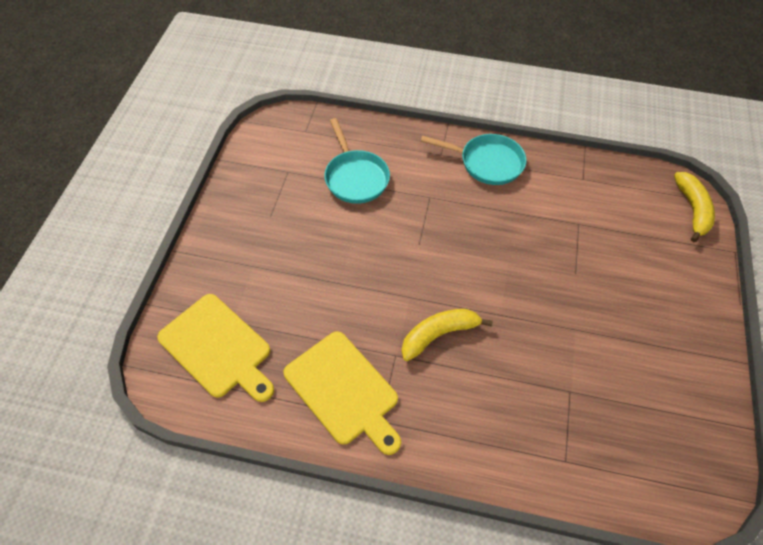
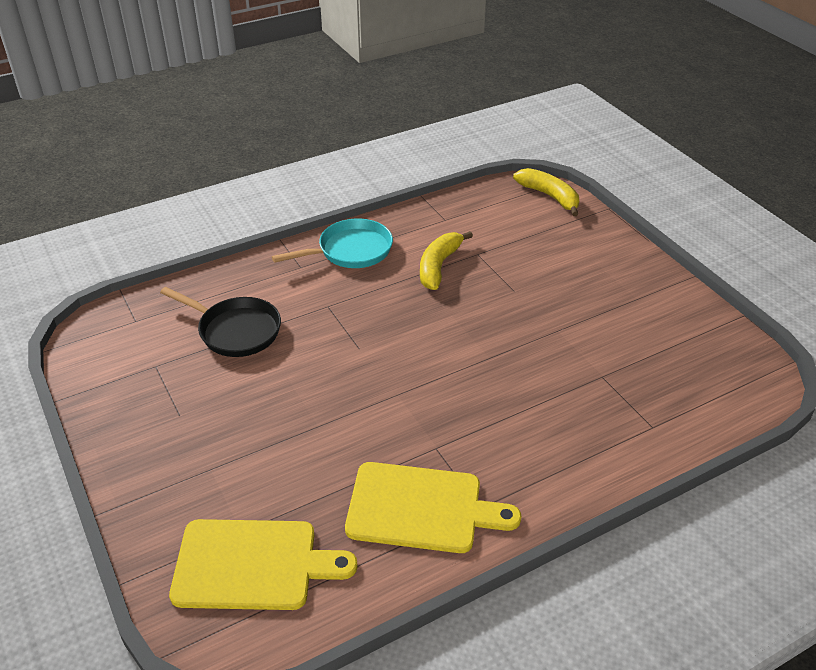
camera: 40 degrees left, 15 degrees down
(355, 177) = (235, 331): turquoise pan -> black pan
(438, 335) = (455, 406): yellow banana -> yellow banana (438, 266)

